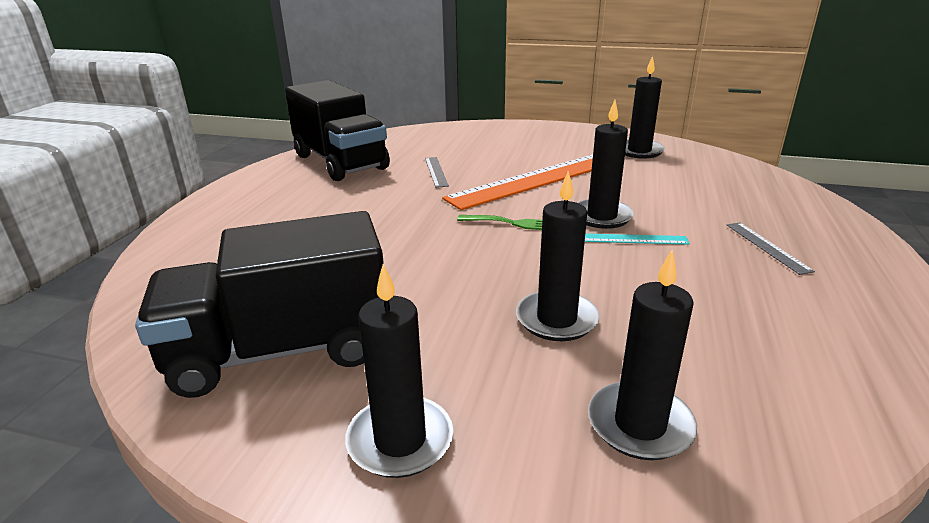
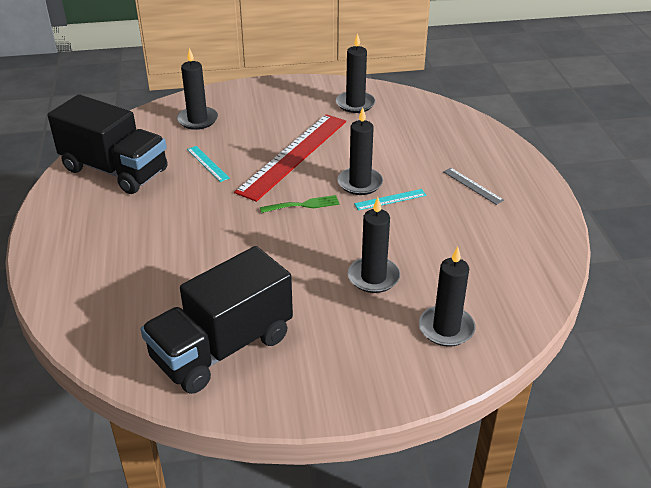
camera: 25 degrees left, 10 degrees up
(400, 440) = (333, 375): black candle -> black candle (197, 120)
(436, 171) = (207, 163): grey ruler -> turquoise ruler
(536, 180) = (293, 155): orange ruler -> red ruler

